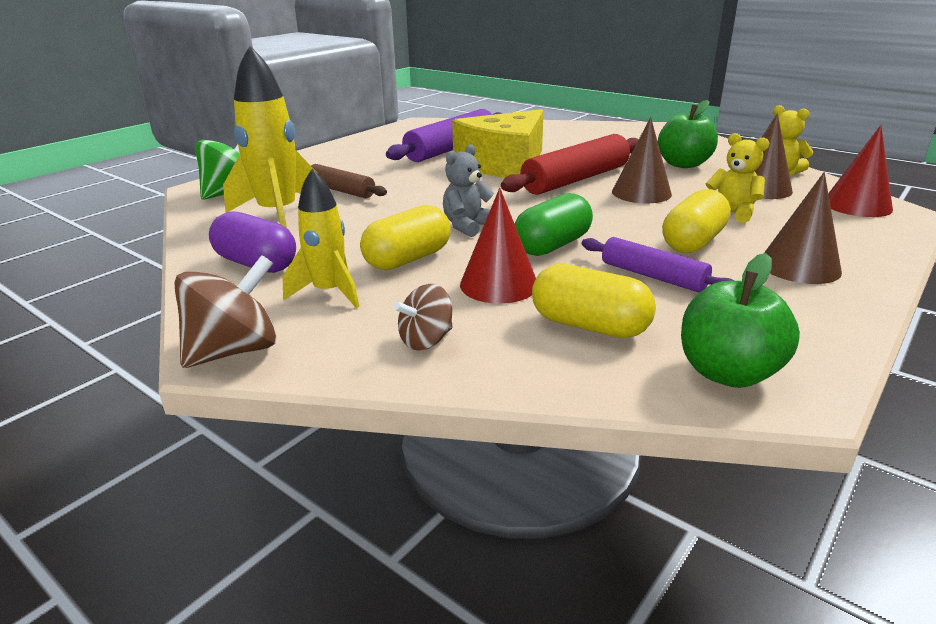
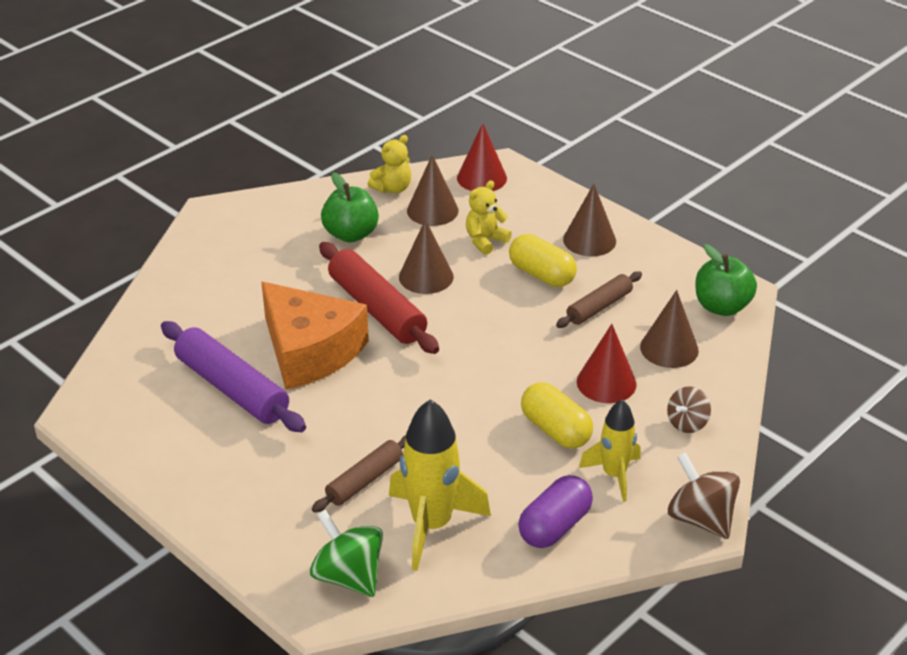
camera: 85 degrees left, 10 degrees up
(426, 340) = (687, 423): brown spinning top -> brown spinning top turned 75 degrees clockwise
(468, 226) = (488, 391): grey teddy bear -> none
(504, 164) = (310, 351): yellow cheese -> orange cheese
(552, 245) = (538, 347): green capsule -> none
(589, 326) = (669, 348): yellow capsule -> brown cone
(653, 276) = (599, 307): purple rolling pin -> brown rolling pin

